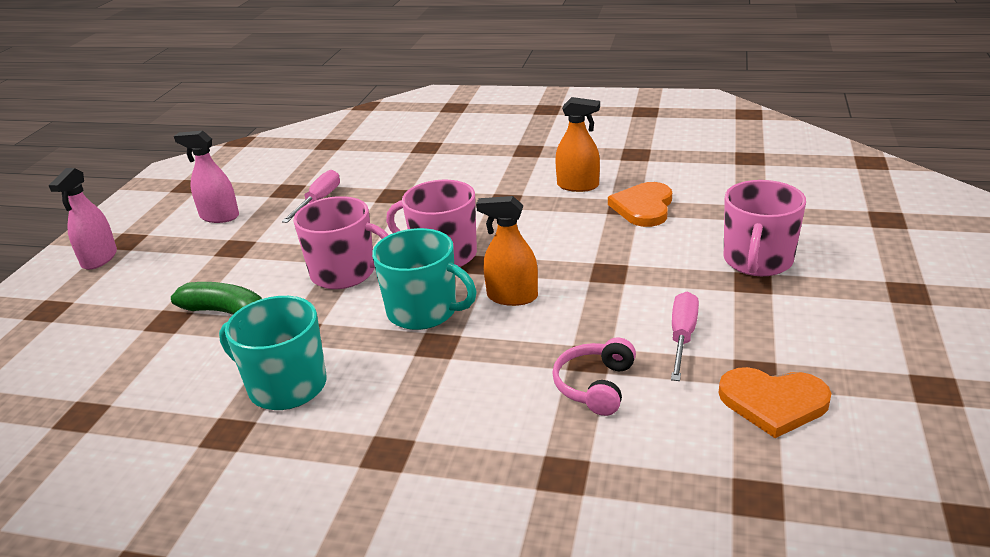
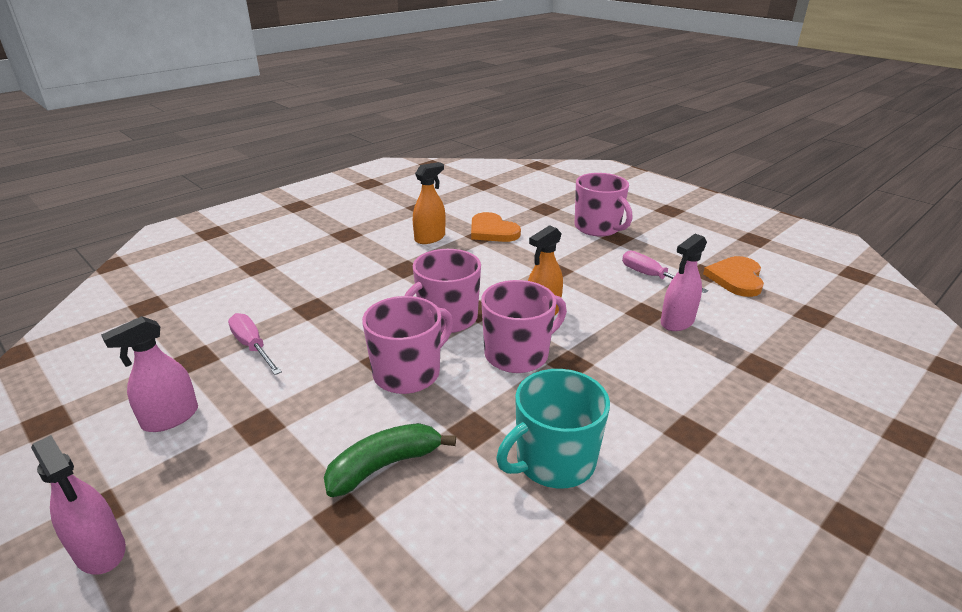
camera: 60 degrees left, 0 degrees up
(424, 311) = (518, 354): turquoise mug -> pink mug
(595, 386) = (677, 322): pink headphones -> pink spray bottle
(773, 402) = (736, 278): orange heart -> orange heart turned 150 degrees clockwise

